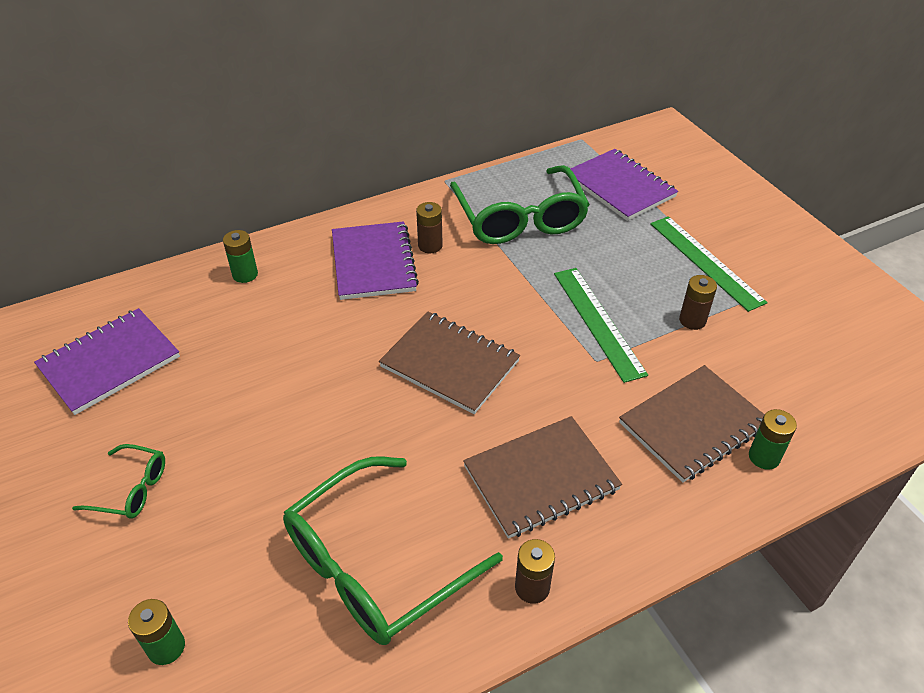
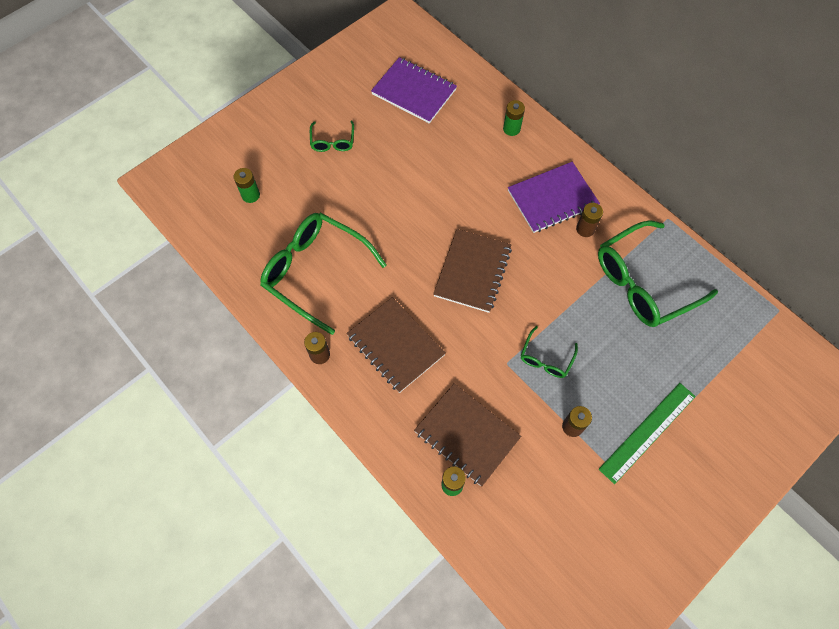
camera: 75 degrees right, 20 degrees up
(598, 322) = (546, 358): green ruler -> green glasses
(620, 187) = (720, 352): purple notebook -> none

